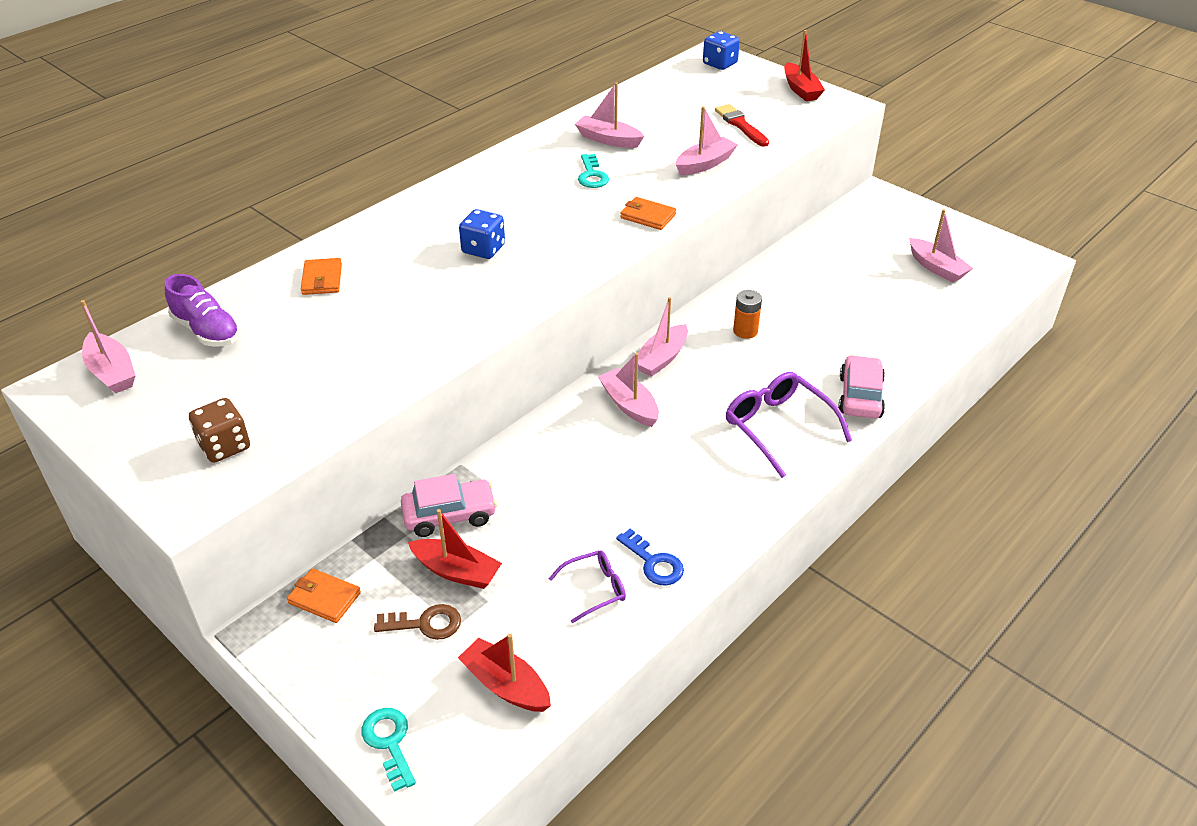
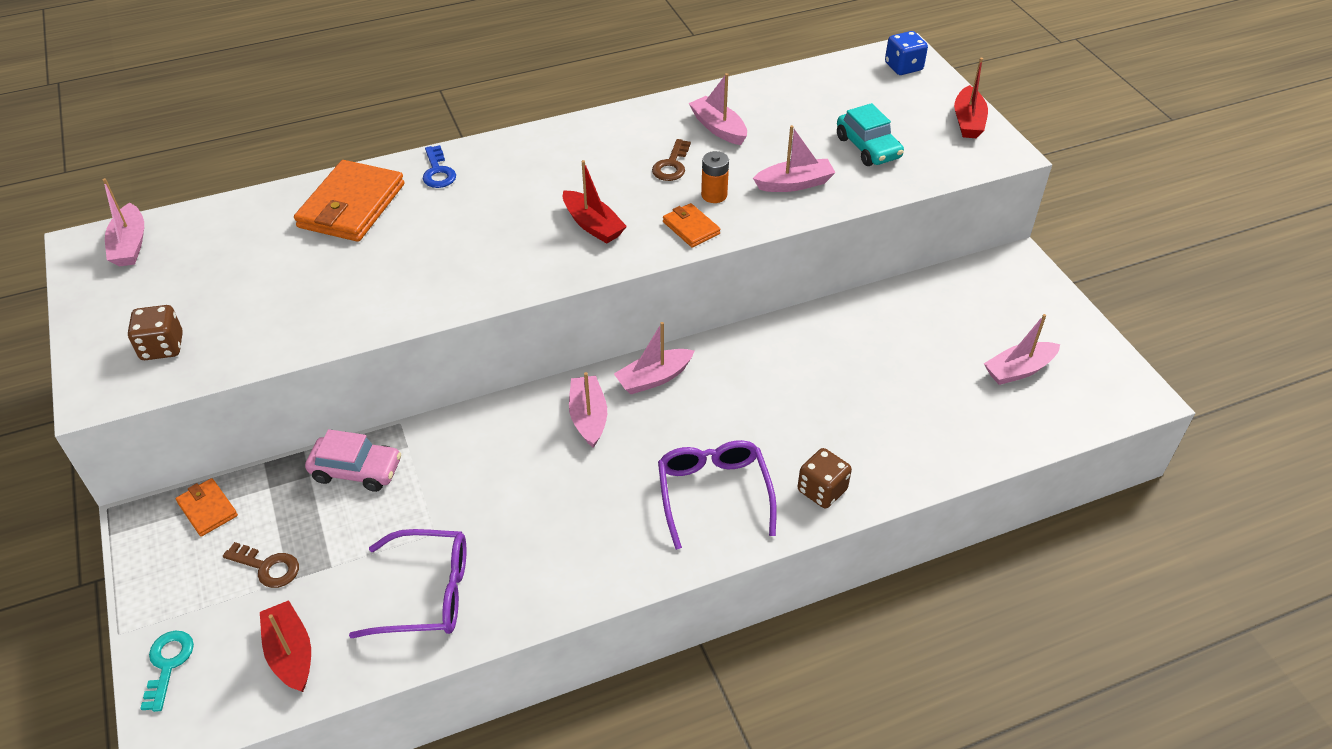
camera: 25 degrees right, 5 degrees up
(207, 331) = (226, 229): purple shoe -> none
(322, 279) = (352, 206): orange wallet -> orange wallet, size x1.98
(456, 571) = (325, 527): red boat -> red boat (593, 225)
(483, 249) = (511, 217): blue dice -> none
(592, 175) = (672, 165): turquoise key -> brown key
(594, 589) = (426, 593): purple glasses -> purple glasses, size x1.75
(654, 562) = (496, 589): blue key -> blue key (438, 172)
(740, 125) = (868, 147): red brush -> turquoise car
(745, 331) = (758, 376): orange battery -> orange battery (714, 195)
(860, 396) = (822, 490): pink car -> brown dice
(936, 268) = (1019, 370): pink boat -> pink boat turned 75 degrees clockwise

